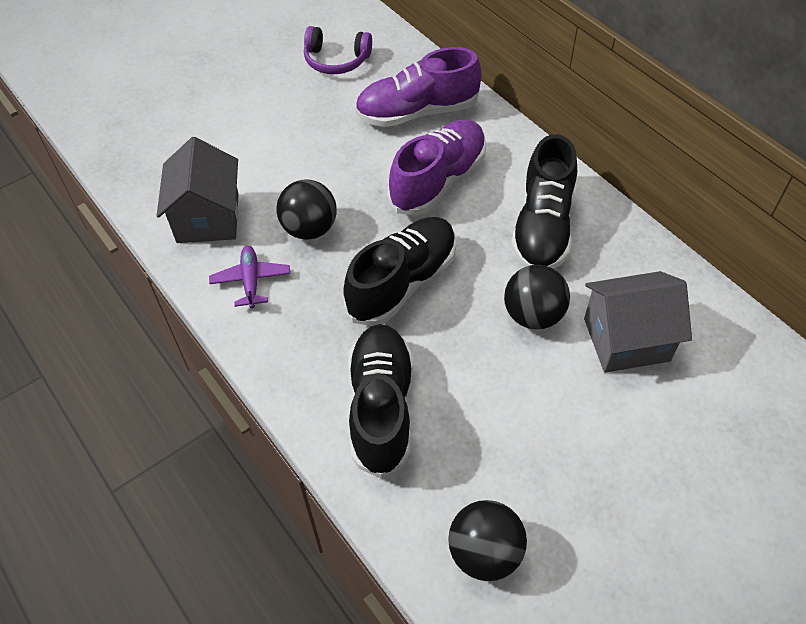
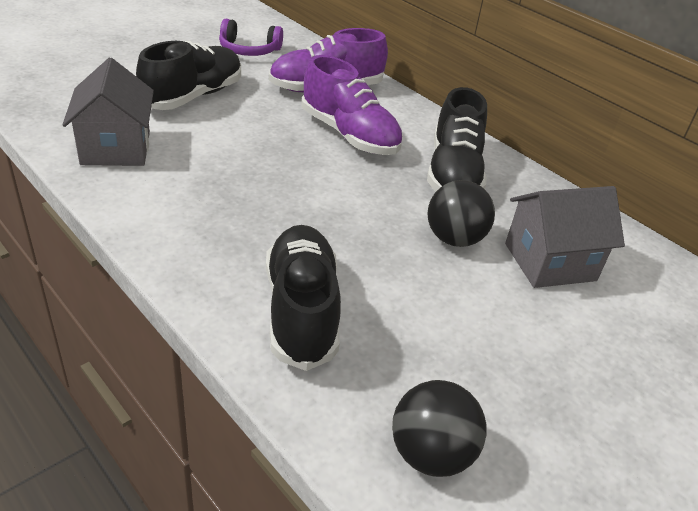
camera: 10 degrees left, 15 degrees down
(251, 281) = (158, 198): purple plane -> none
(309, 229) = (222, 162): black ball -> none
(402, 282) = (319, 207): black shoe -> black shoe (193, 96)
(438, 180) = (349, 135): purple shoe -> purple shoe turned 105 degrees clockwise

